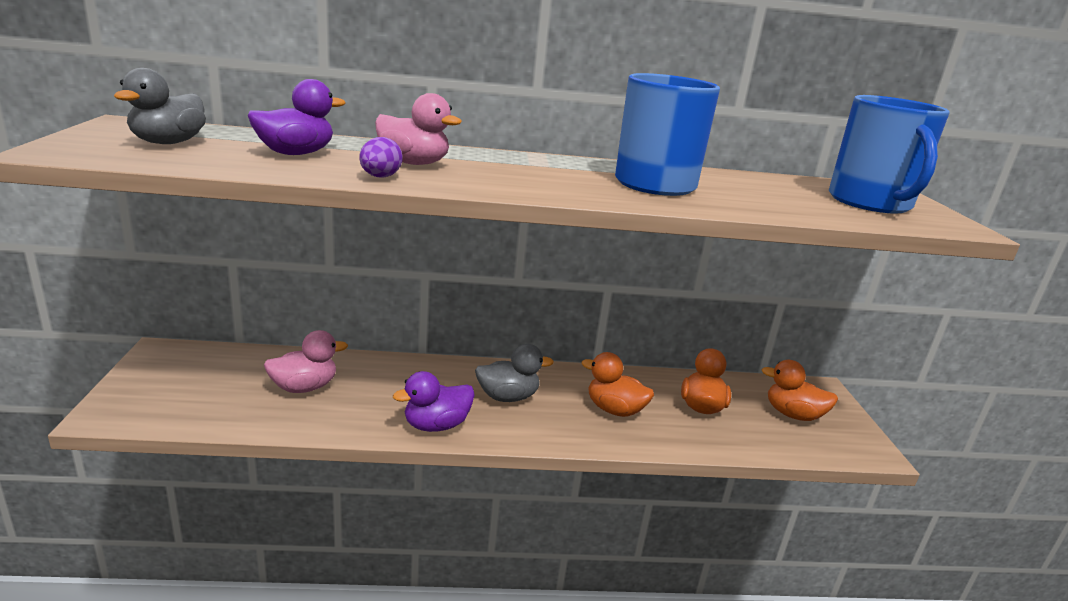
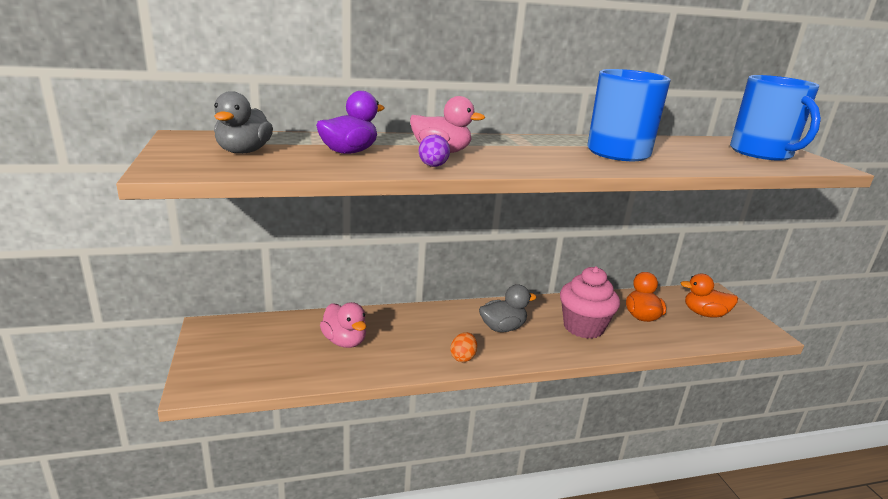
camera: 10 degrees left, 0 degrees up
(304, 387) = (344, 341): pink duck -> pink duck turned 90 degrees clockwise
(436, 425) = (463, 357): purple duck -> orange egg
(614, 410) = (583, 327): orange duck -> pink cupcake

